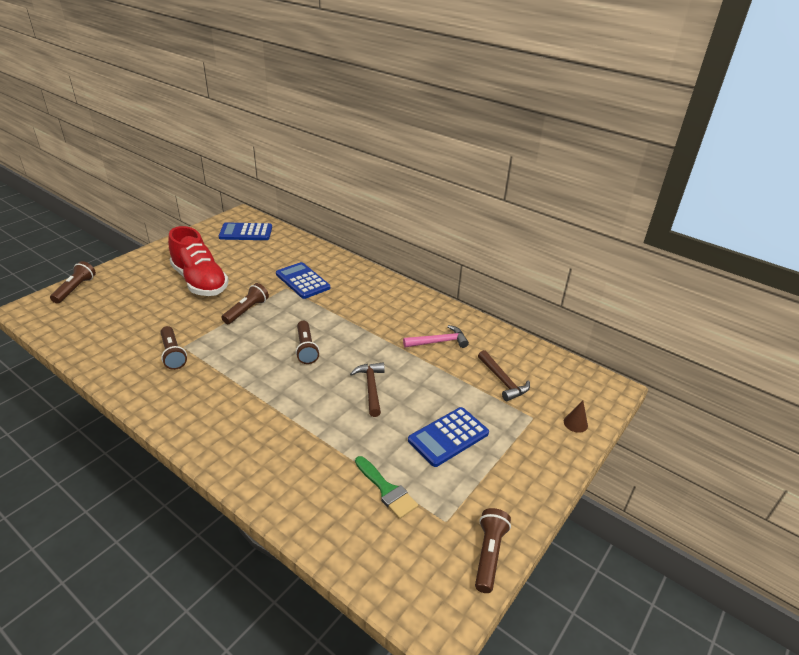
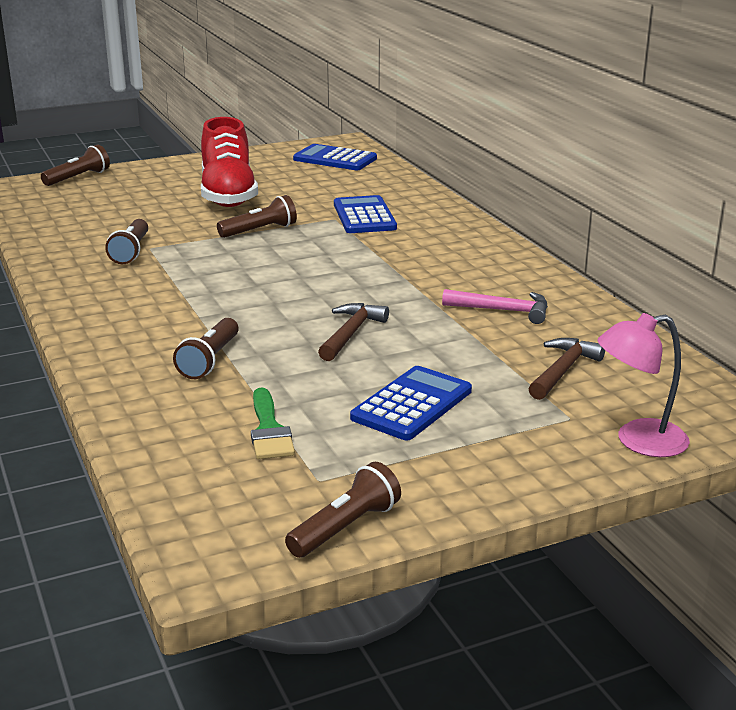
camera: 30 degrees right, 10 degrees down
(306, 348) = (301, 279): brown flashlight -> brown flashlight (209, 360)
(448, 437) = (412, 404): blue calculator -> blue calculator turned 135 degrees clockwise
(503, 381) = (563, 370): brown hammer -> brown hammer turned 150 degrees counterclockwise
(575, 423) = (638, 441): brown cone -> pink lamp

